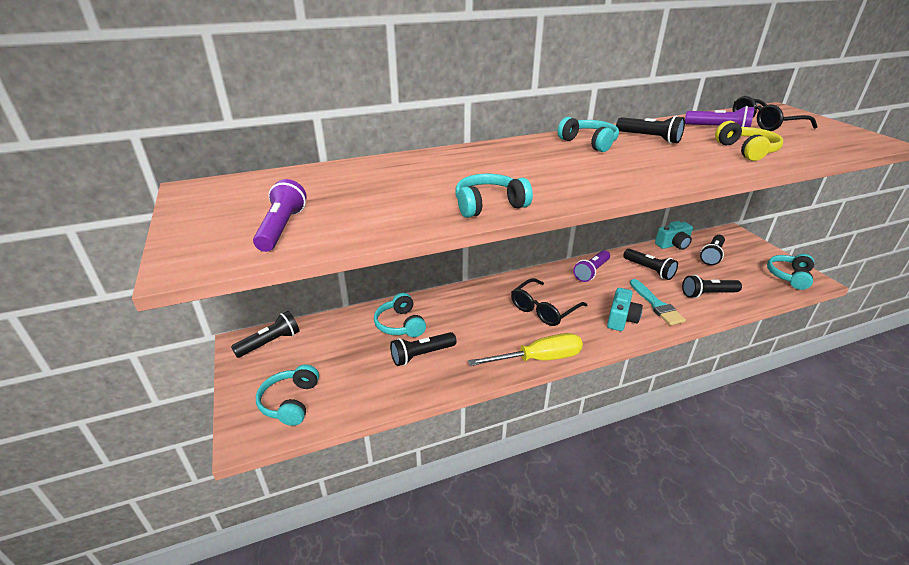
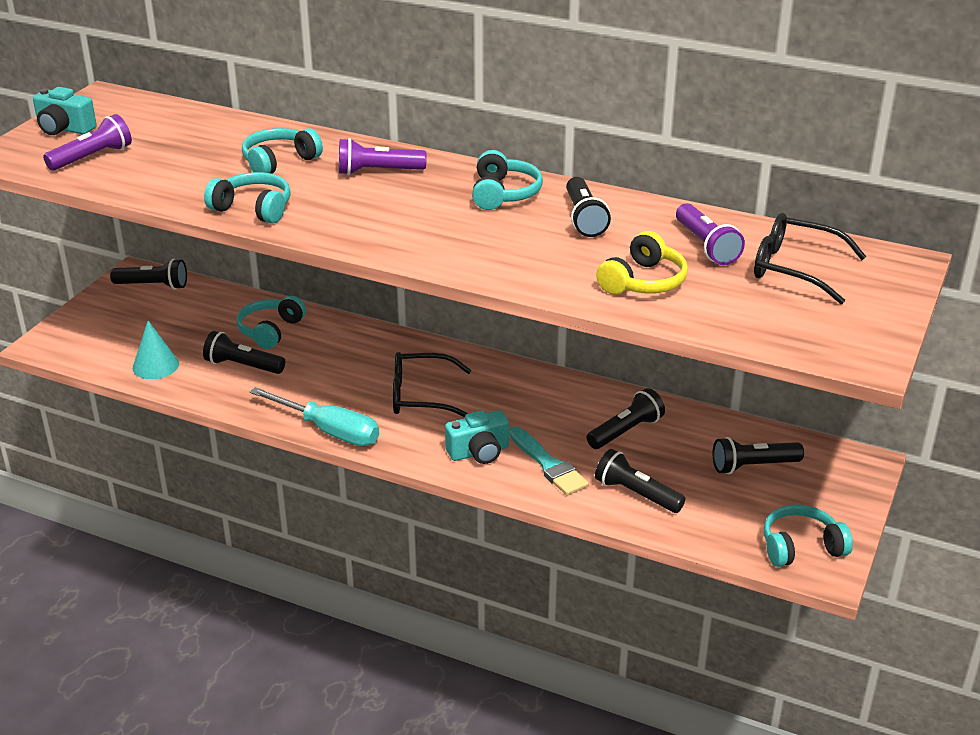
camera: 45 degrees right, 0 degrees up
(290, 402) = (100, 340): turquoise headphones -> turquoise headphones (279, 162)
(364, 393) = (155, 366): none -> turquoise cone
(539, 359) = (329, 431): yellow screwdriver -> turquoise screwdriver
(591, 272) = (552, 393): purple flashlight -> purple flashlight (378, 171)
(649, 270) = (626, 431): black flashlight -> black flashlight turned 135 degrees counterclockwise
(656, 305) = (548, 465): turquoise brush -> turquoise brush turned 60 degrees counterclockwise
(673, 245) = (731, 426): turquoise camera -> turquoise camera (64, 129)

